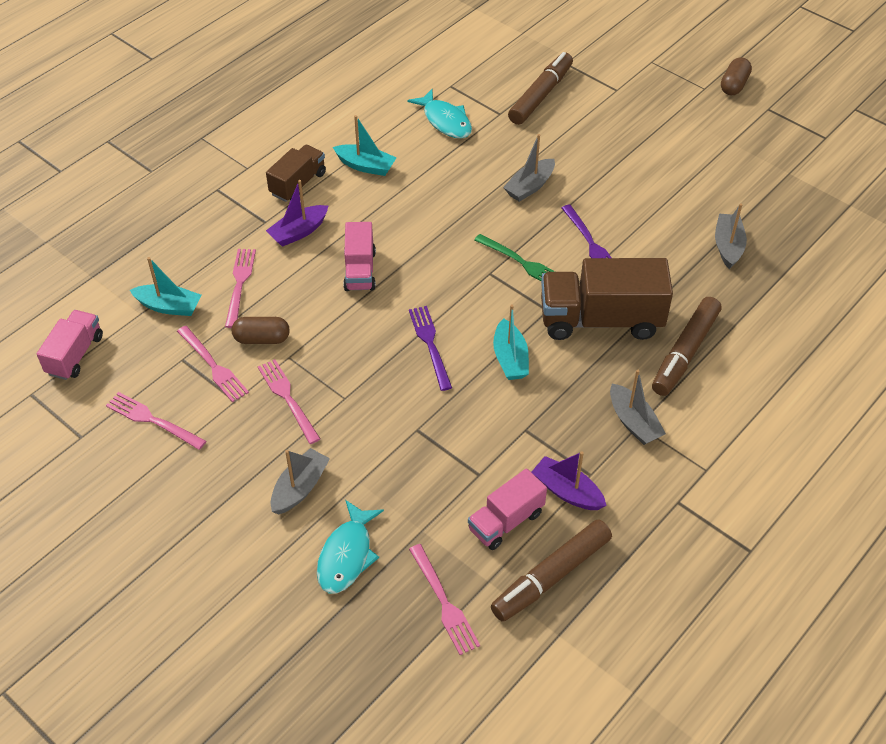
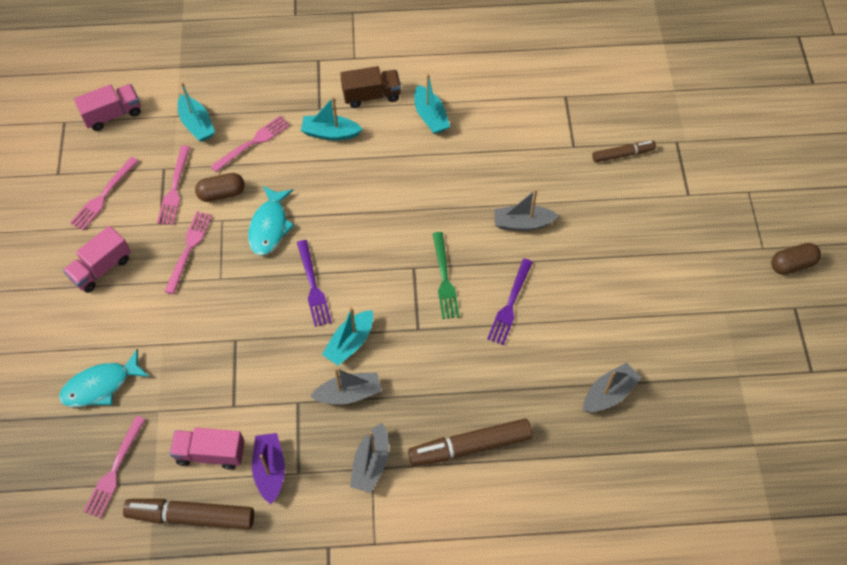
camera: 45 degrees right, 10 degrees up
(152, 420) = (103, 196): pink fork -> pink fork turned 135 degrees counterclockwise
(262, 339) = (221, 193): brown capsule -> brown capsule turned 60 degrees counterclockwise
(298, 232) = (330, 133): purple boat -> turquoise boat
(300, 488) = (127, 316): grey boat -> grey boat (349, 394)
(360, 270) = (334, 194): pink truck -> pink truck (101, 268)
(430, 344) = (313, 286): purple fork -> purple fork turned 135 degrees clockwise
(445, 121) = (527, 122): turquoise fish -> turquoise fish (269, 226)
(540, 95) = (623, 154): brown marker -> brown marker, size x0.60
(600, 320) = (444, 369): brown truck -> none

